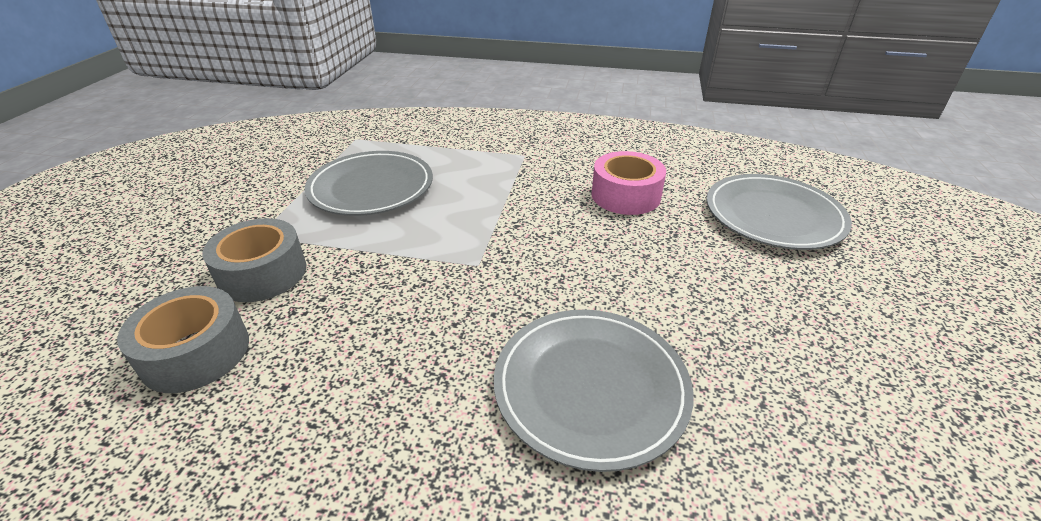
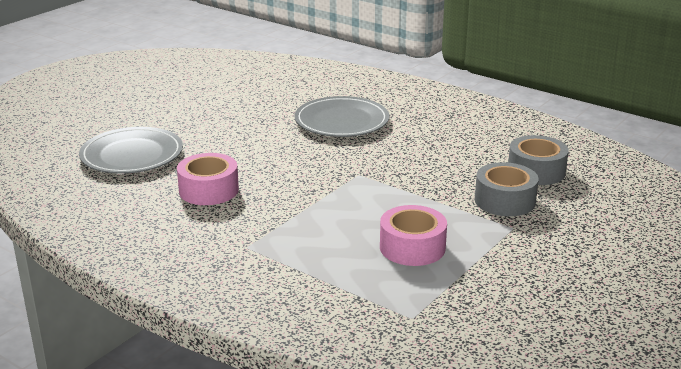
camera: 155 degrees left, 10 degrees down
(371, 187) = (412, 247): grey plate -> pink tape

